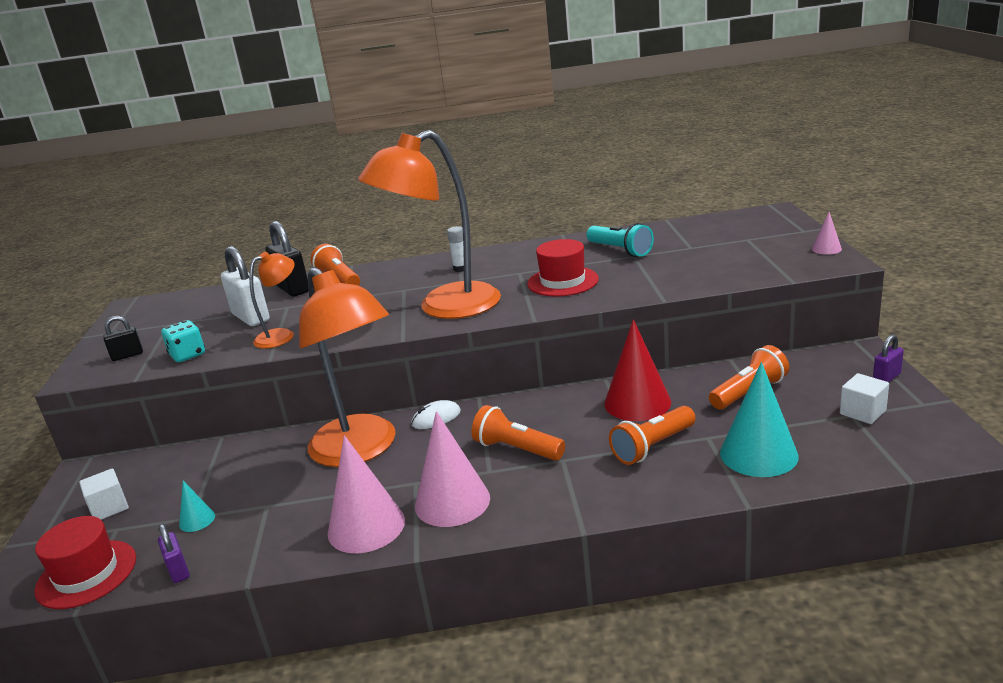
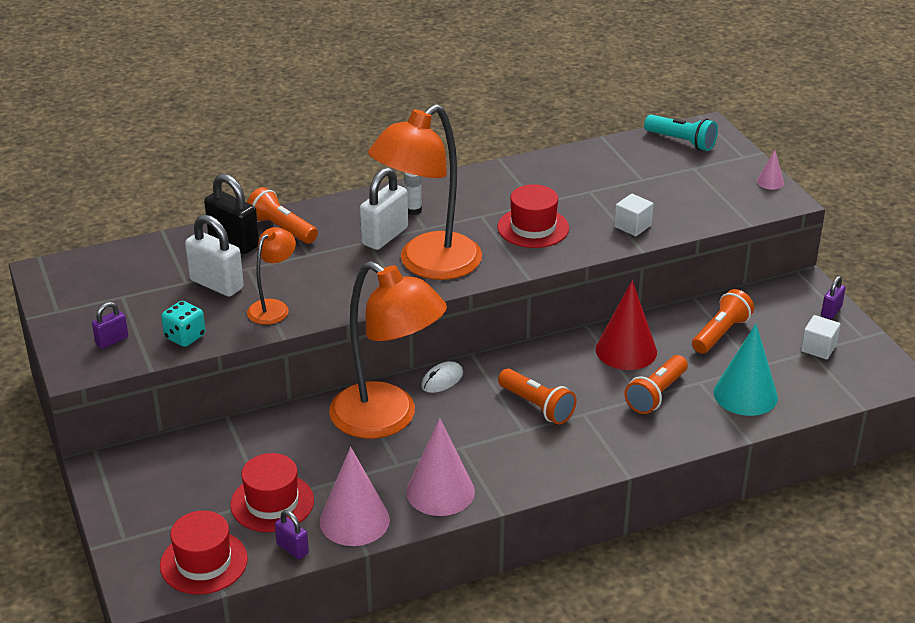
camera: 20 degrees left, 10 degrees up
(109, 508) = (168, 500): white cube -> white cube (632, 226)
(127, 355) = (112, 340): black padlock -> purple padlock
(197, 520) = (272, 502): turquoise cone -> red hat
(421, 286) = (385, 236): none -> white padlock
(452, 501) = (505, 461): pink cone -> pink cone (354, 520)
(517, 449) = (537, 406): orange flashlight -> orange flashlight turned 150 degrees counterclockwise
(620, 250) = (572, 183): turquoise flashlight -> turquoise flashlight (681, 142)

